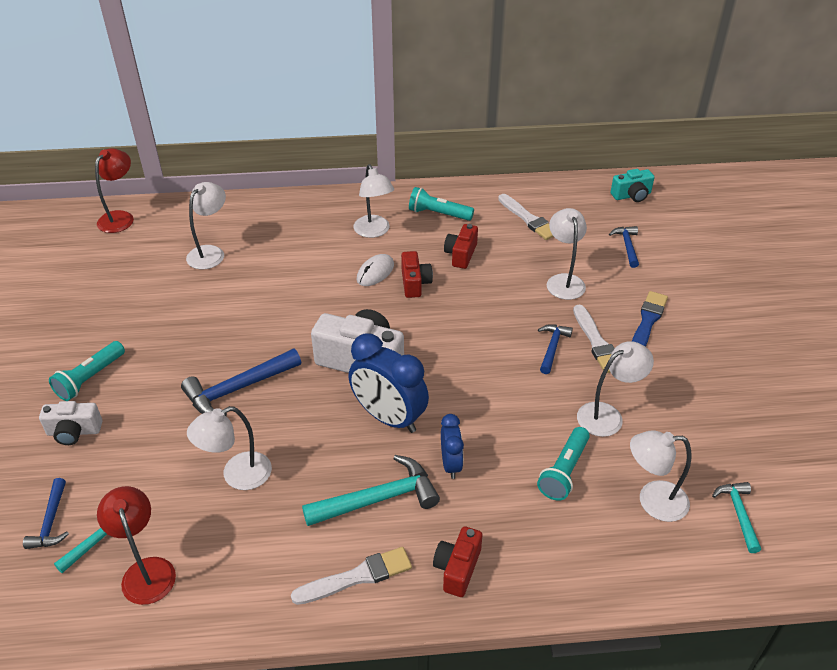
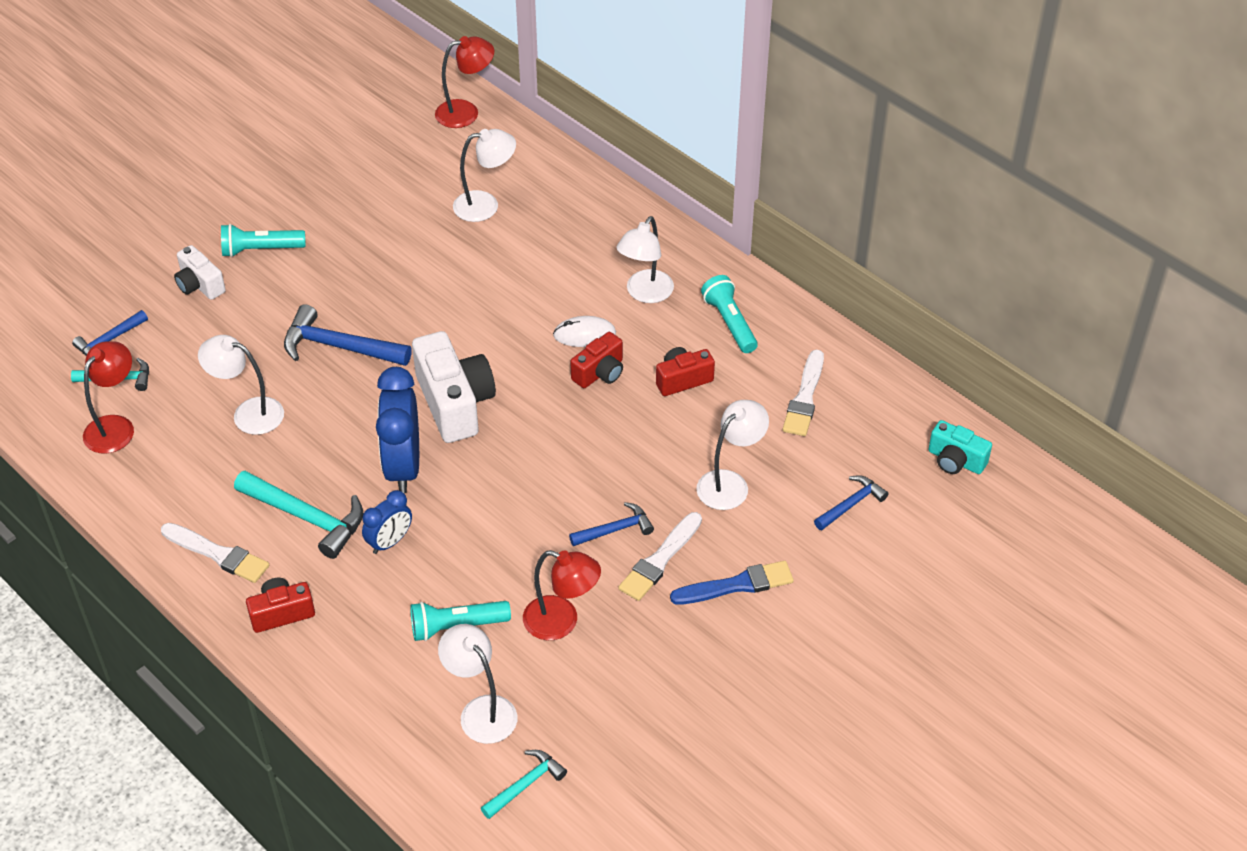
camera: 50 degrees right, 5 degrees up
(607, 415) = (561, 622): white lamp -> red lamp

